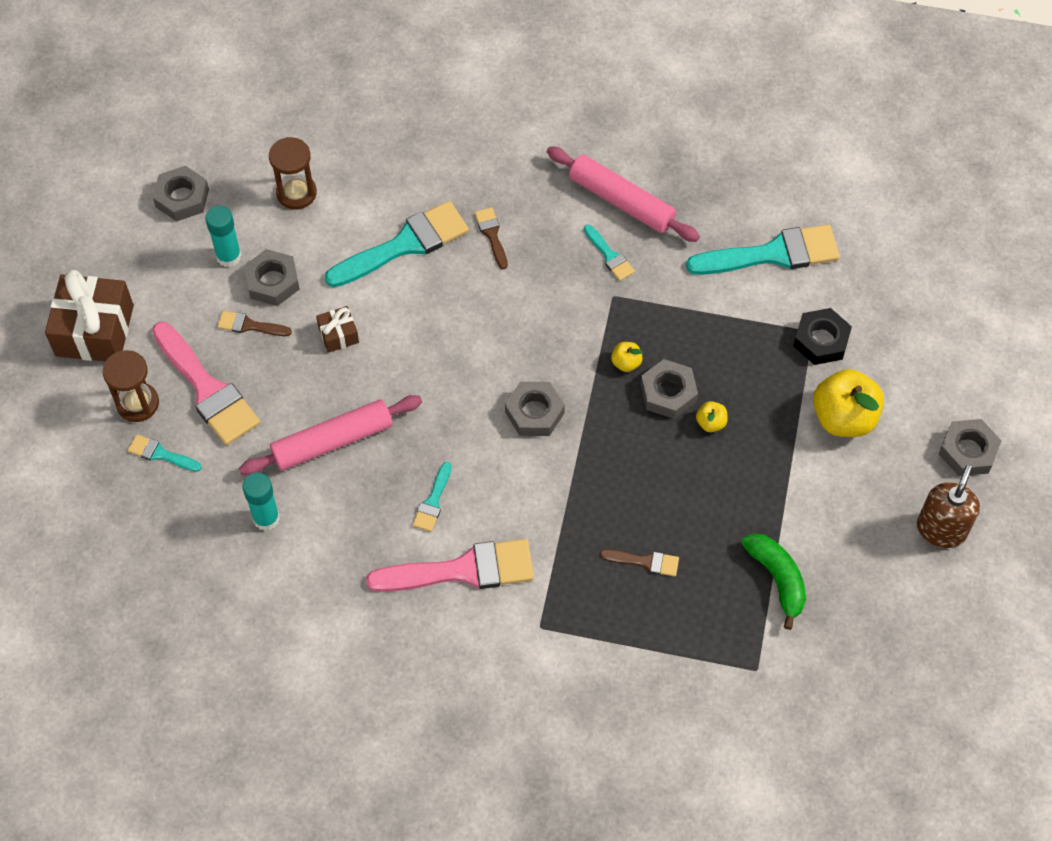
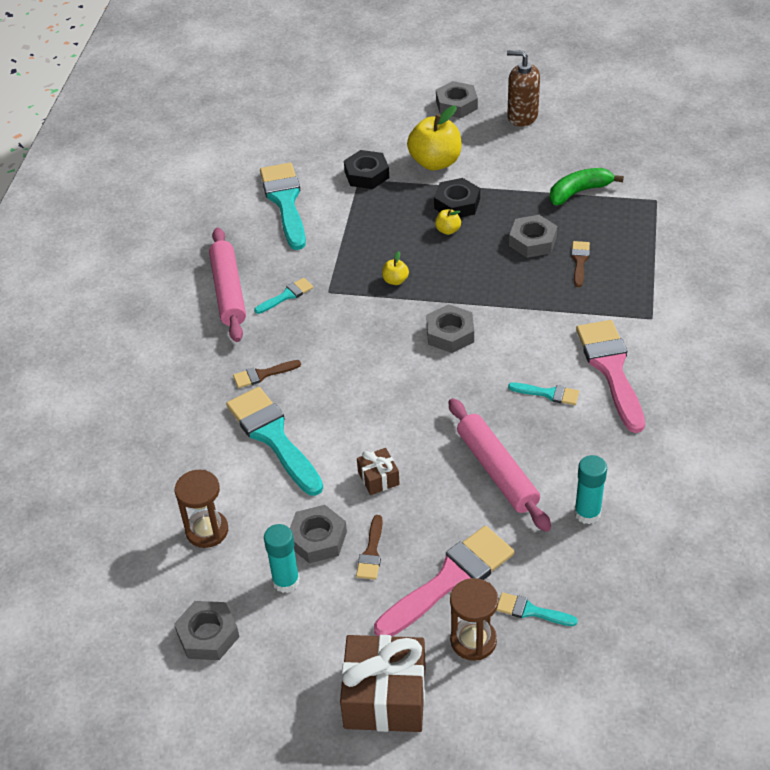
camera: 90 degrees left, 15 degrees down
(160, 454) = (531, 611): turquoise brush -> turquoise brush turned 90 degrees clockwise
(621, 201) = (228, 291): pink rolling pin -> pink rolling pin turned 45 degrees counterclockwise
(668, 393) = (422, 255): grey nut -> grey nut (532, 241)
(760, 436) = (457, 203): none -> black nut

